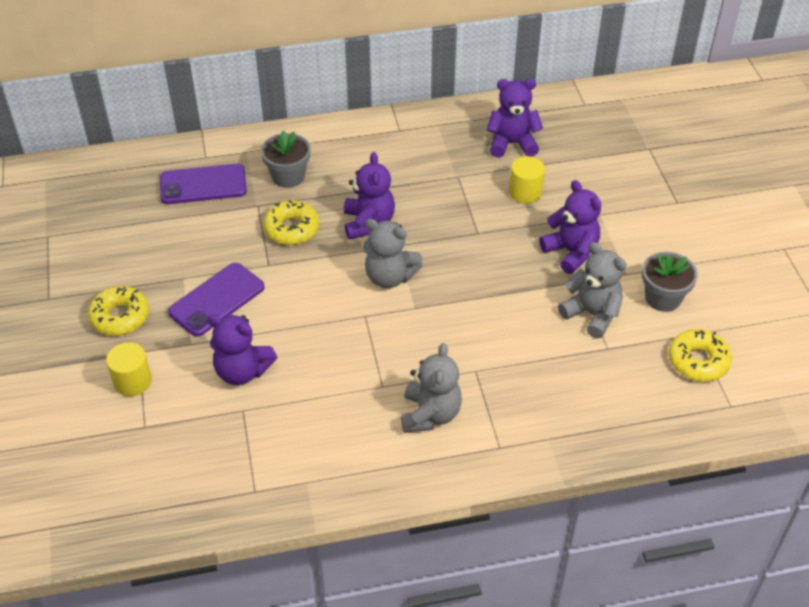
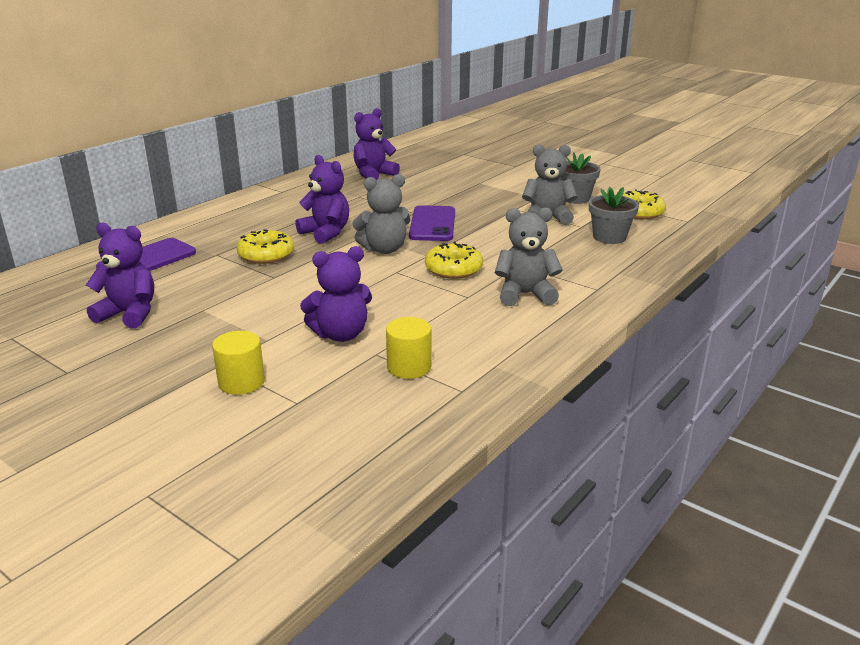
camera: 40 degrees left, 20 degrees down
(120, 317) = (169, 352): yellow donut -> yellow donut (453, 269)
(217, 300) = (255, 309): purple phone -> purple phone (432, 224)
(288, 176) = (222, 234): grey flower pot -> grey flower pot (609, 237)
(430, 414) = (525, 294): grey teddy bear -> grey teddy bear turned 60 degrees counterclockwise
(525, 192) = (417, 189): yellow cylinder -> yellow cylinder (409, 367)
(571, 252) = (489, 200): purple teddy bear -> purple teddy bear (129, 314)

